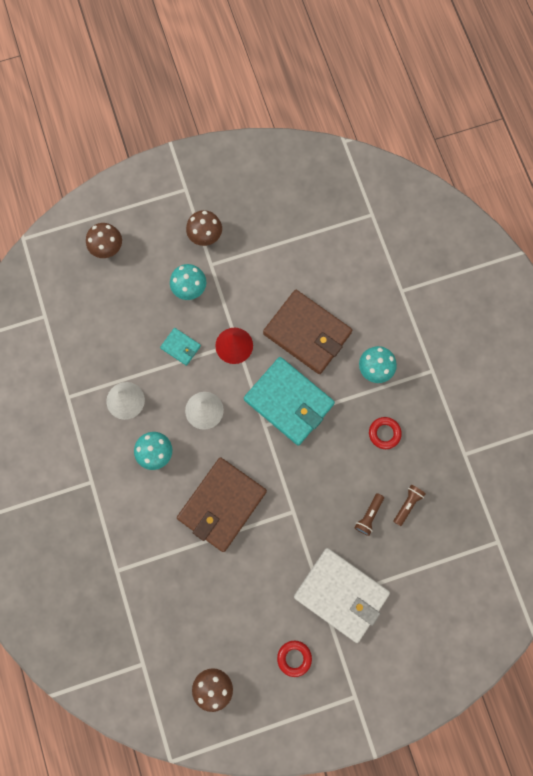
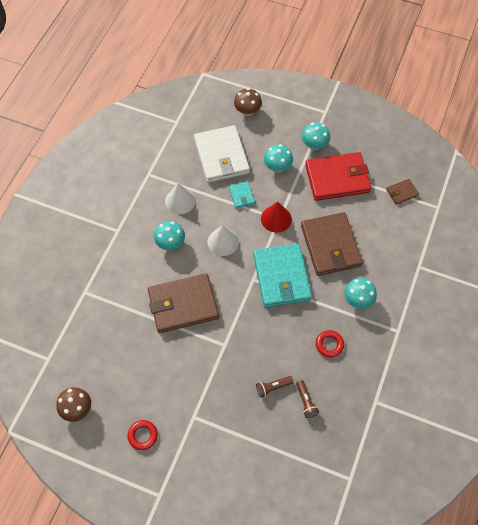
camera: 40 degrees right, 15 degrees down
(205, 236) = (314, 145): brown mushroom -> turquoise mushroom
(257, 256) = (337, 178): none -> red wallet
(328, 224) = (402, 192): none -> brown wallet
(341, 594) = (209, 422): white wallet -> white wallet (221, 156)
(407, 504) = (306, 402): brown flashlight -> brown flashlight turned 90 degrees clockwise

